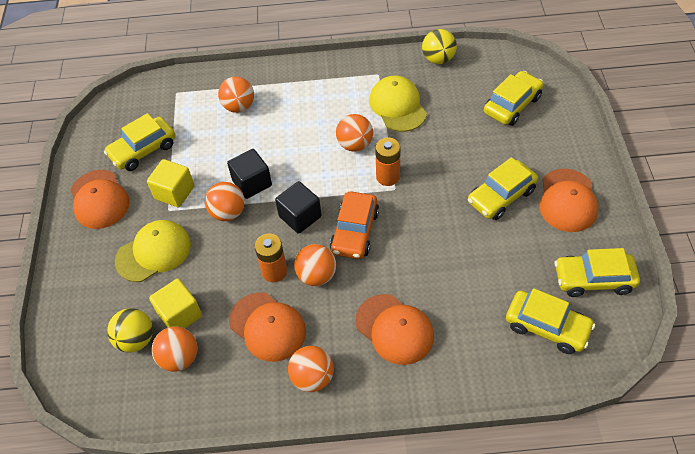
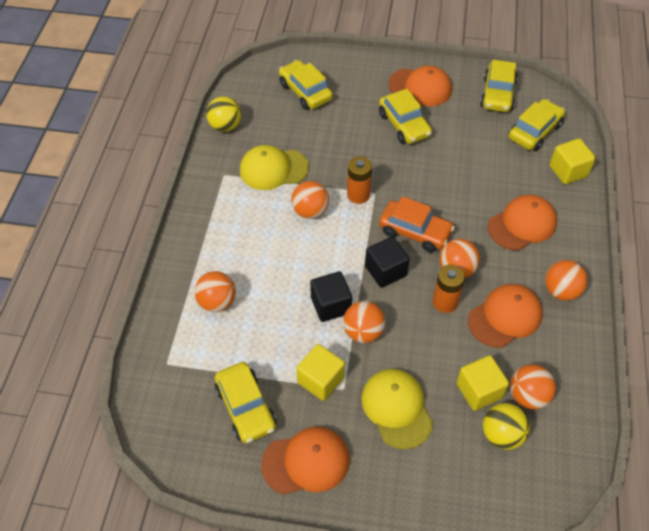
camera: 80 degrees left, 0 degrees up
(494, 370) = (568, 171): none -> yellow cube

